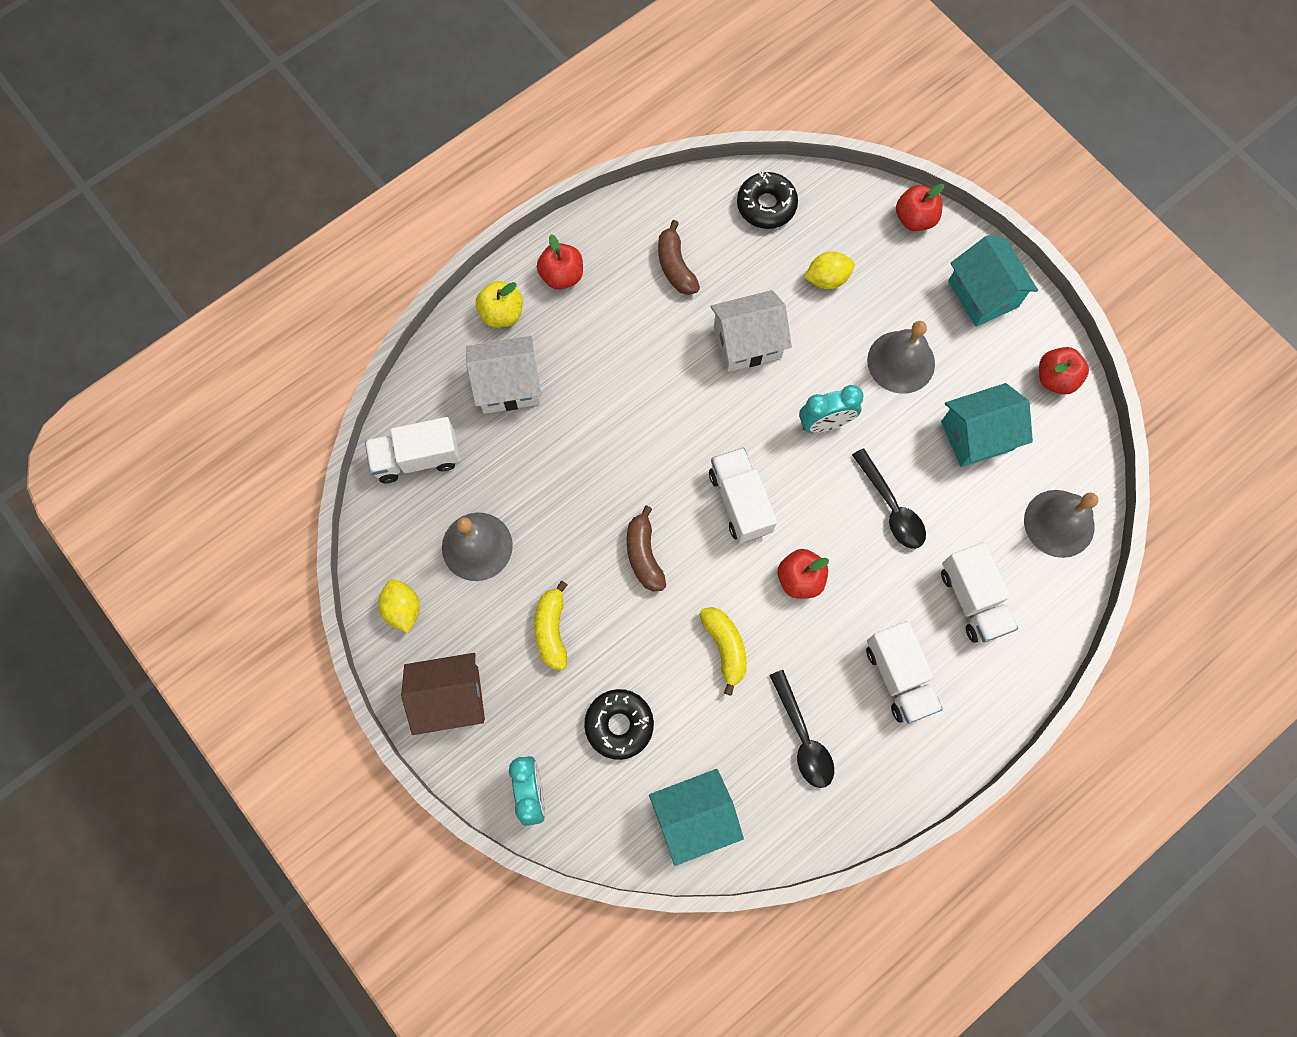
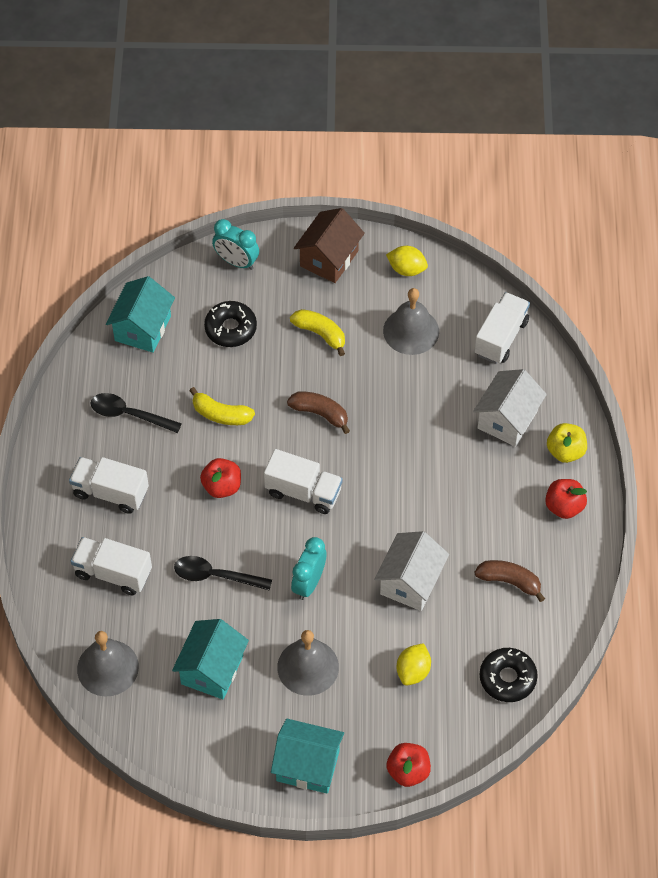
camera: 130 degrees right, 15 degrees down
(1055, 378) = (202, 757): red apple -> none

